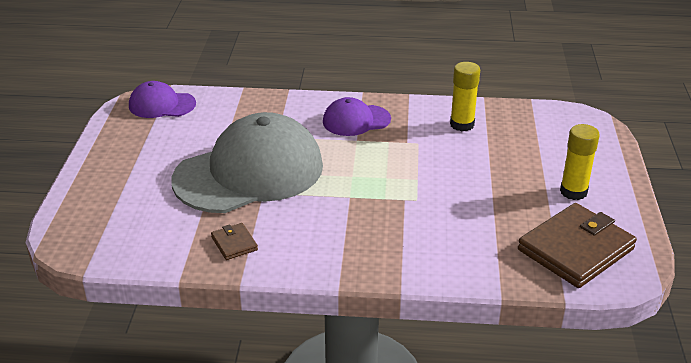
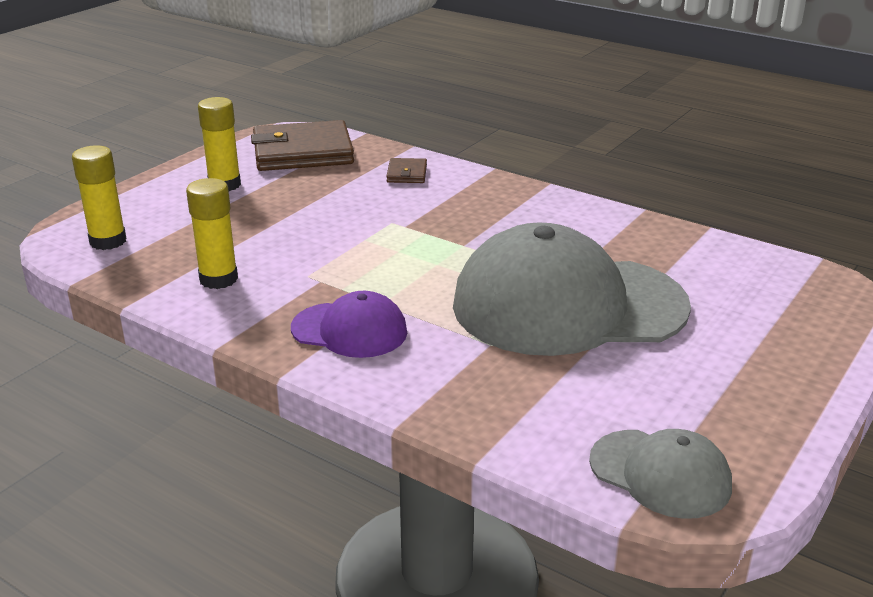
camera: 150 degrees left, 5 degrees down
(162, 105) = (660, 474): purple cap -> grey cap
(234, 243) = (633, 239): brown wallet -> brown wallet (407, 174)
(561, 125) = (108, 241): none -> yellow glue stick

